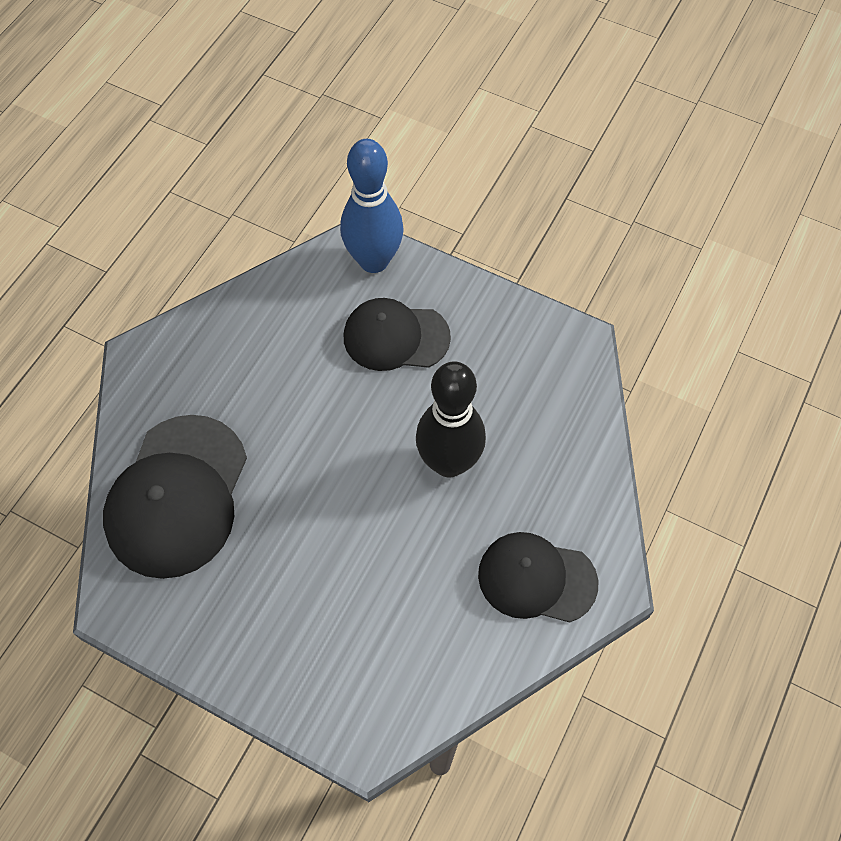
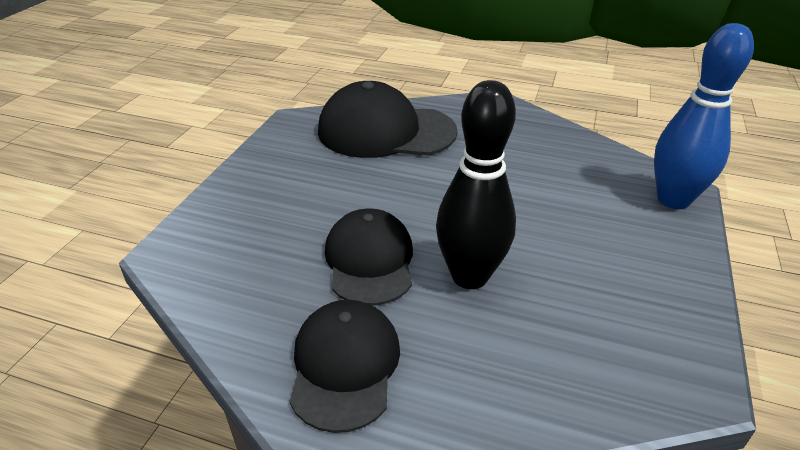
camera: 80 degrees right, 25 degrees down
(396, 337) = (596, 223): black cap -> black cap (369, 261)

